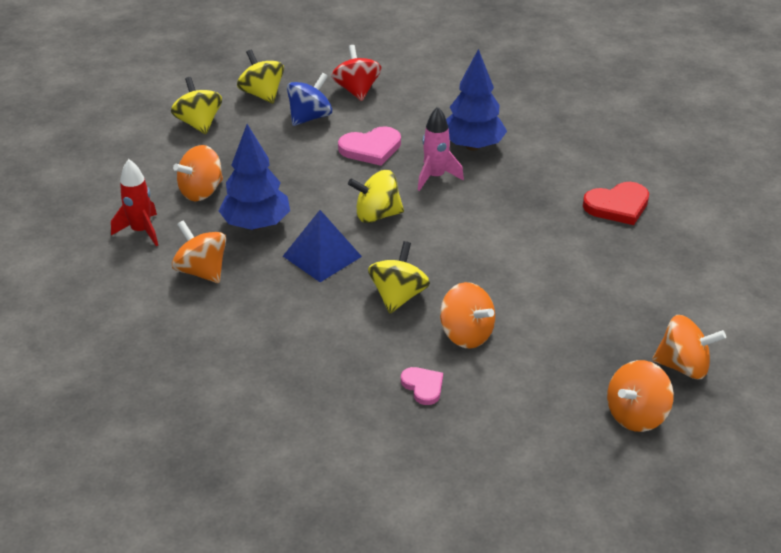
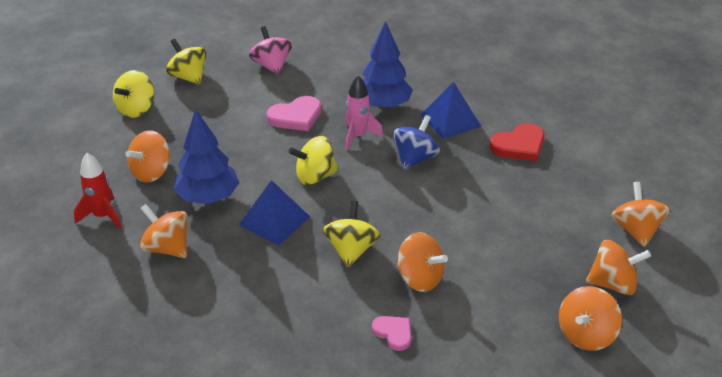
camera: 10 degrees left, 0 degrees up
(199, 123) = (136, 109): yellow spinning top -> yellow spinning top turned 120 degrees counterclockwise
(310, 117) = (235, 94): blue spinning top -> blue spinning top (415, 158)
(357, 90) = (271, 66): red spinning top -> pink spinning top
(545, 170) = (450, 120): none -> blue pyramid
(727, 313) = (635, 230): none -> orange spinning top

